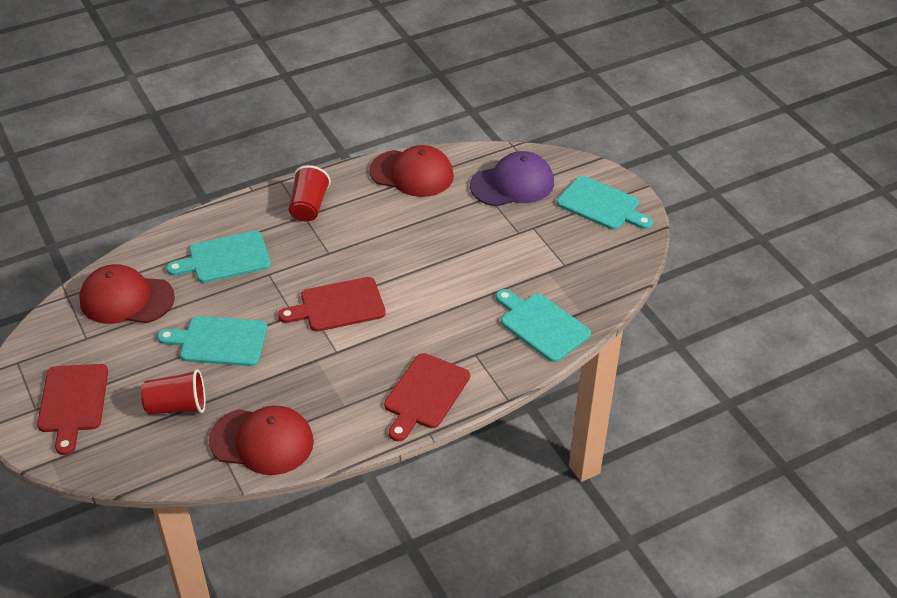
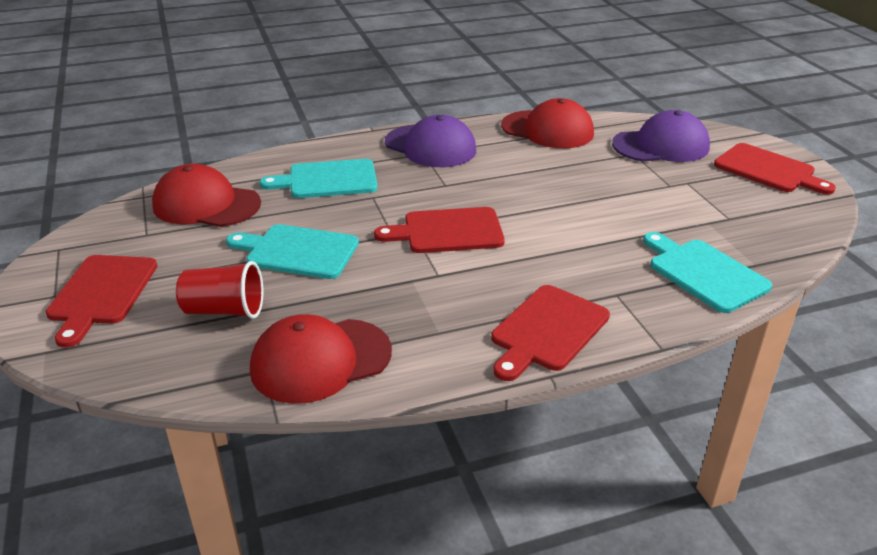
camera: 10 degrees right, 10 degrees down
(262, 441) = (320, 360): red cap -> red cap turned 135 degrees clockwise
(309, 206) = (430, 146): red cup -> purple cap
(601, 205) = (768, 170): turquoise cutting board -> red cutting board

